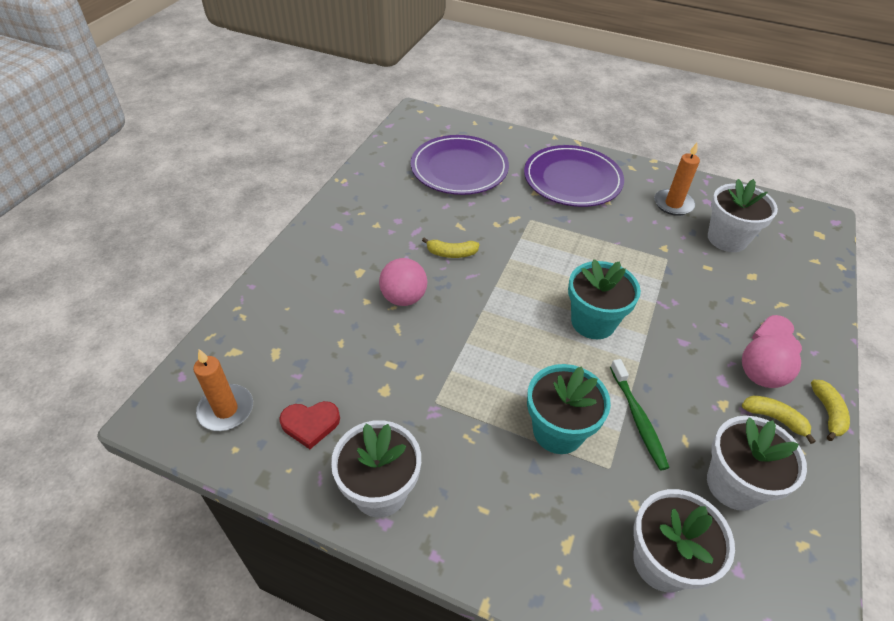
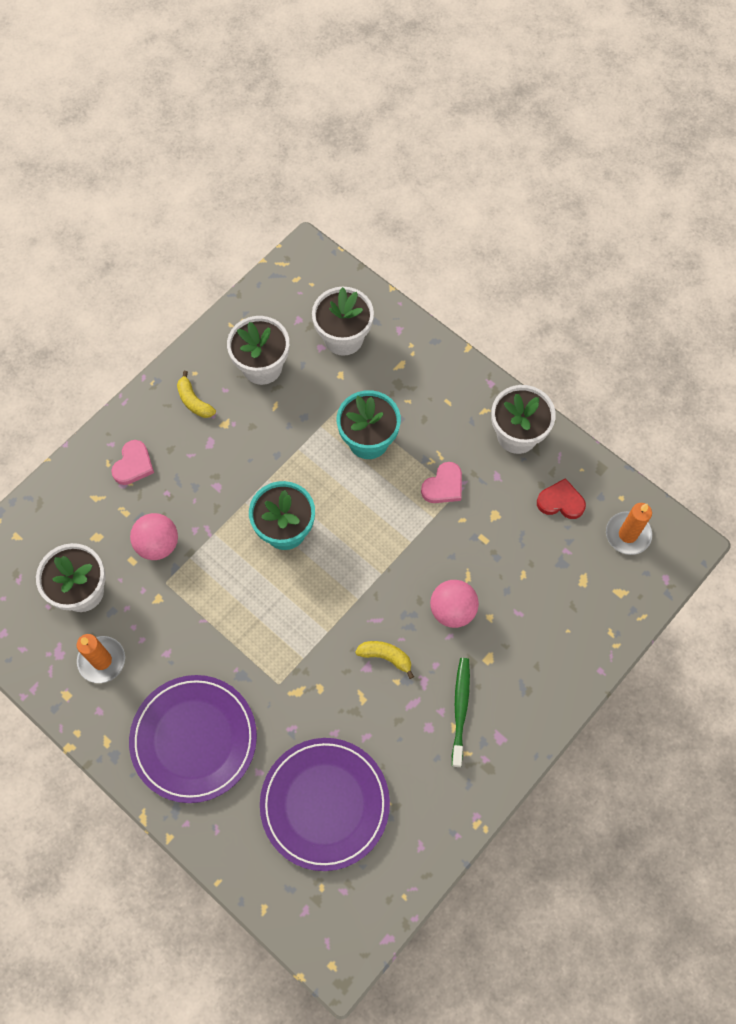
camera: 160 degrees left, 20 degrees up
(451, 405) = (443, 486): none -> pink heart
(638, 419) = (300, 432): green toothbrush -> green toothbrush (460, 709)
(760, 376) = (176, 437): pink ball -> pink ball (158, 544)
(828, 413) = (148, 393): yellow banana -> none

